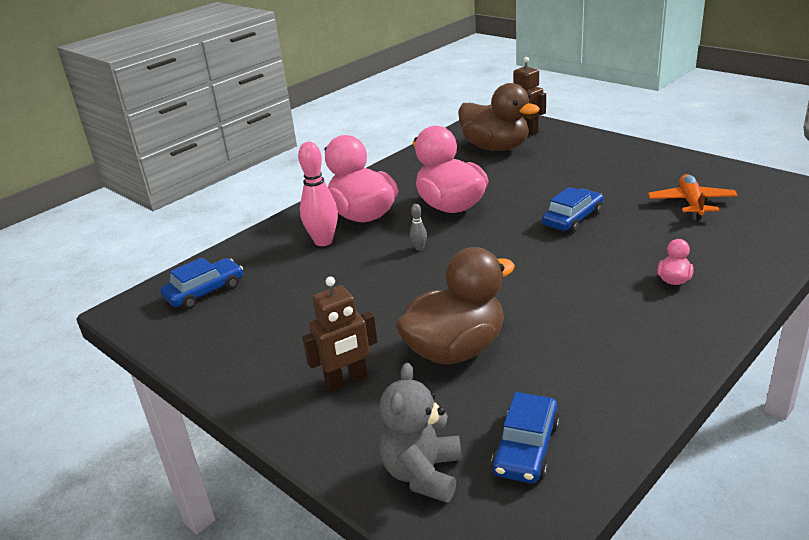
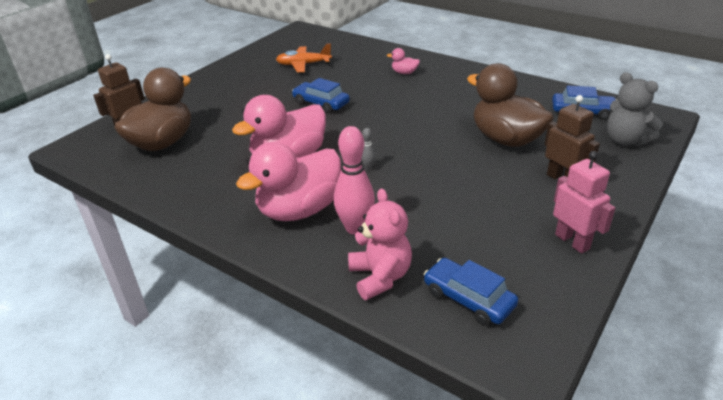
camera: 100 degrees left, 5 degrees up
(236, 364) = (572, 241): none -> pink robot
(256, 252) = (380, 277): none -> pink teddy bear
(423, 473) = (625, 140): grey teddy bear -> grey teddy bear turned 45 degrees clockwise

